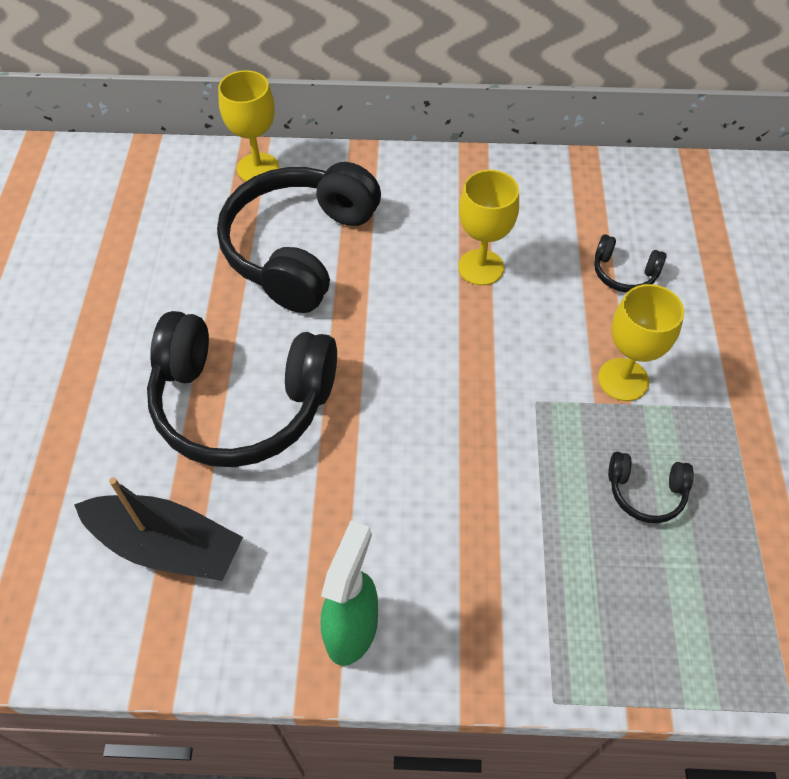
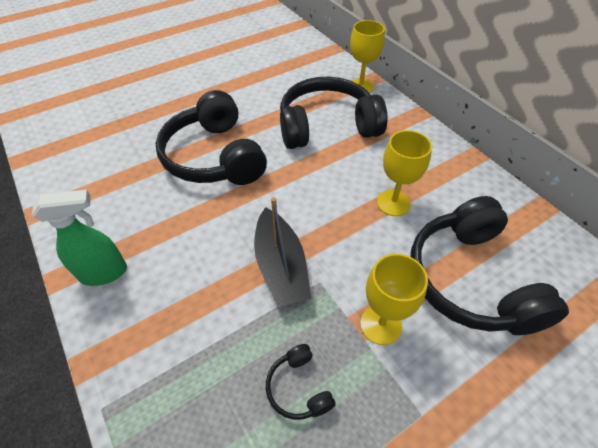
camera: 55 degrees right, 5 degrees down
(167, 545) = (116, 175): black boat -> black boat (281, 266)
(624, 273) = (470, 280): black headphones -> black headphones, size x2.37

